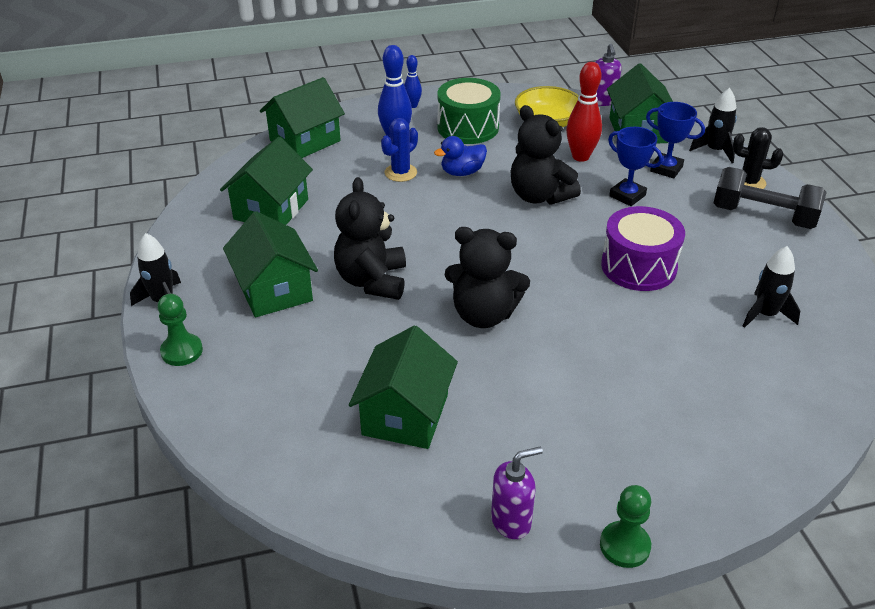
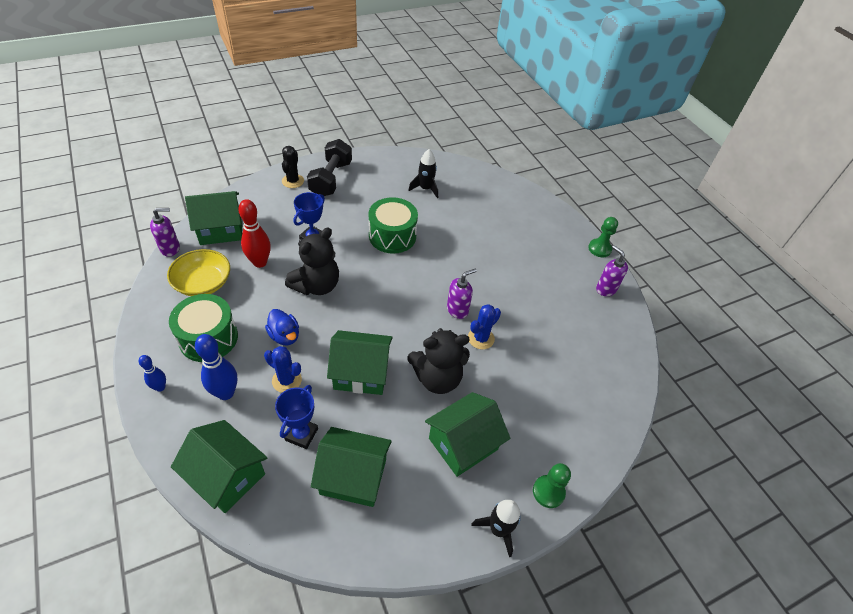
camera: 105 degrees left, 10 degrees up
(405, 415) = (556, 341): green house -> green house (361, 373)
(427, 330) = (481, 338): none -> blue cactus
(483, 315) = (457, 310): black teddy bear -> purple soap dispenser
(638, 266) = (392, 236): purple drum -> green drum
(666, 169) = (277, 217): blue trophy -> blue trophy (301, 434)
(715, 151) = (252, 192): black rocket -> none

